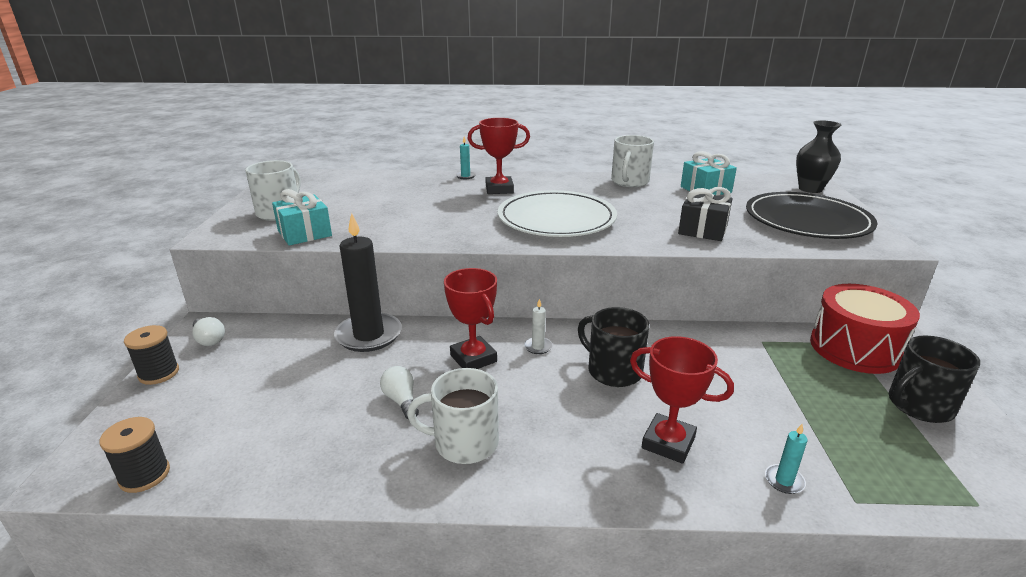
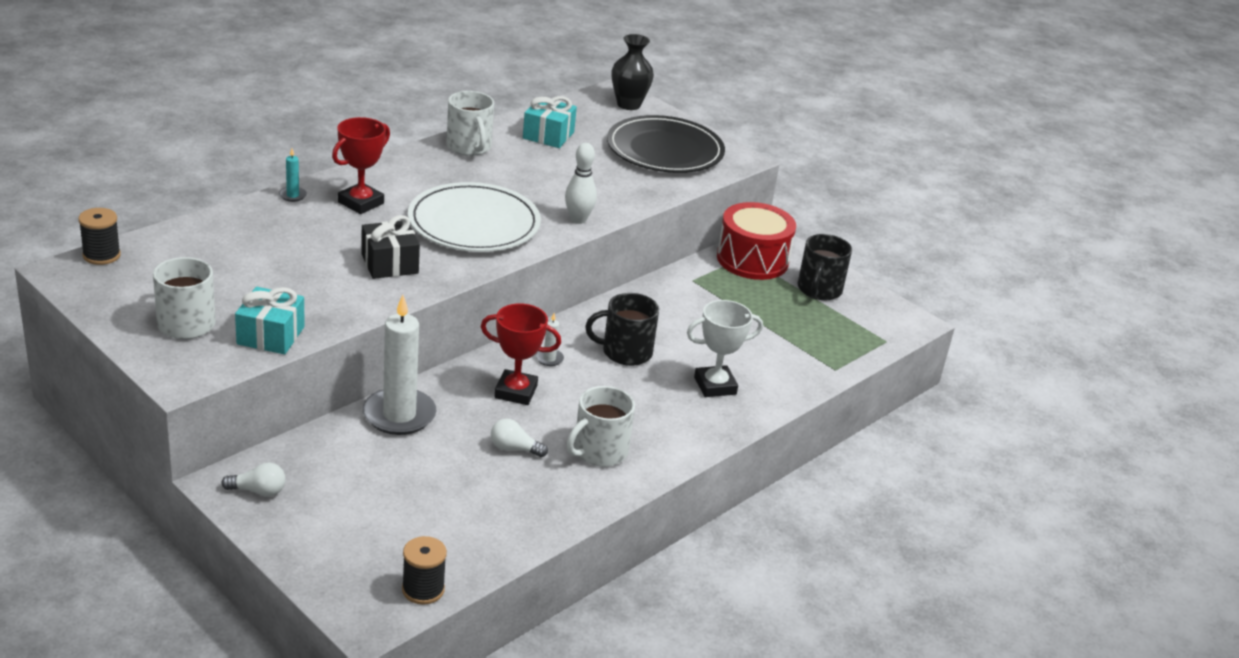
camera: 50 degrees left, 5 degrees up
(159, 373) = (275, 537): black spool -> black spool (101, 255)
(369, 335) = (399, 415): black candle -> white candle
(648, 240) = (578, 219): none -> white bowling pin
(668, 443) = (715, 386): red trophy -> white trophy
(703, 230) = (604, 191): black gift -> black gift (389, 263)
(784, 481) = (794, 376): turquoise candle -> none

